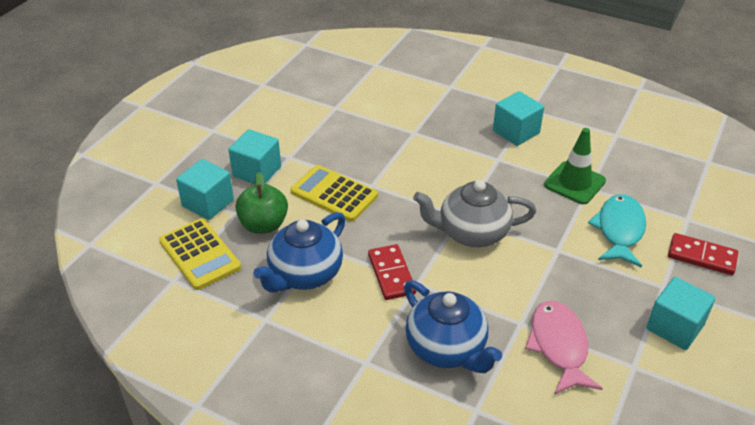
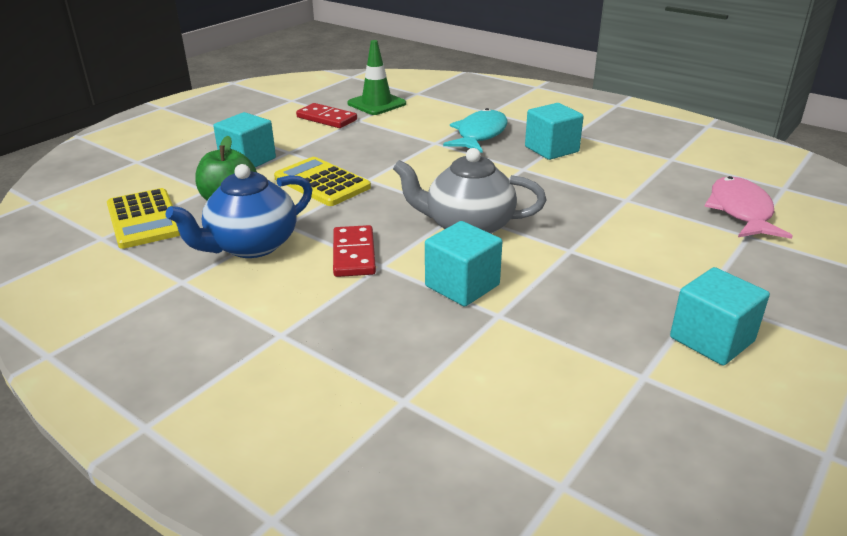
camera: 10 degrees right, 10 degrees down
(208, 203) = (180, 180): turquoise cube -> turquoise cube (462, 285)
(447, 348) = (391, 331): blue teapot -> none
(559, 346) = (542, 343): pink fish -> pink fish (740, 211)
(574, 183) = (609, 194): green traffic cone -> green traffic cone (376, 104)
(619, 230) = (655, 239): turquoise fish -> turquoise fish (479, 135)
(701, 256) = (762, 271): red domino -> red domino (327, 118)

